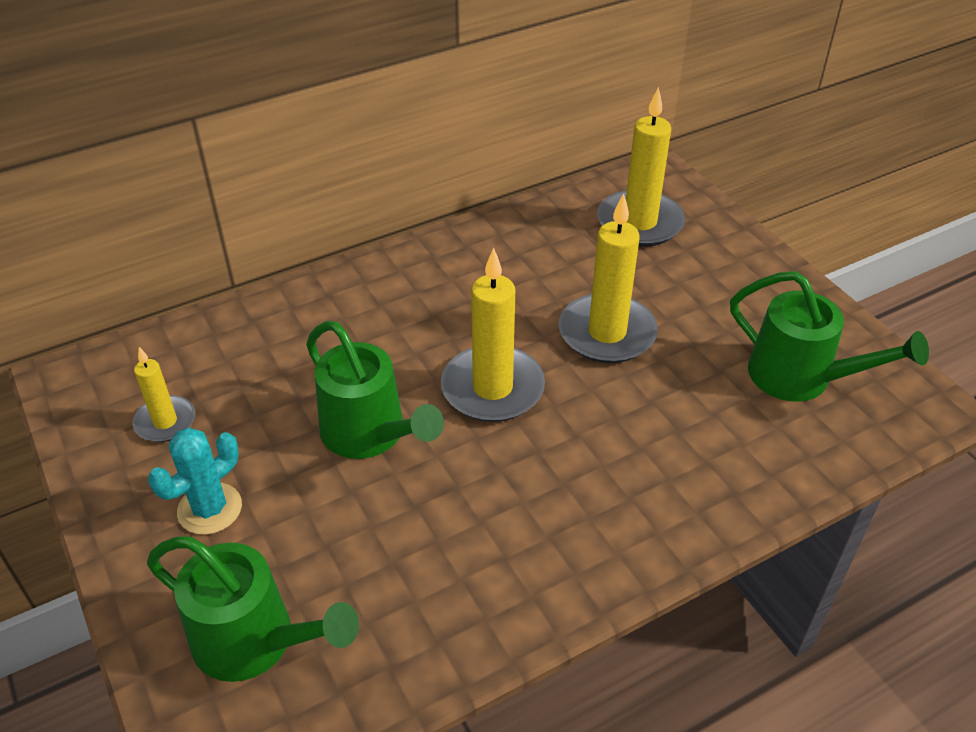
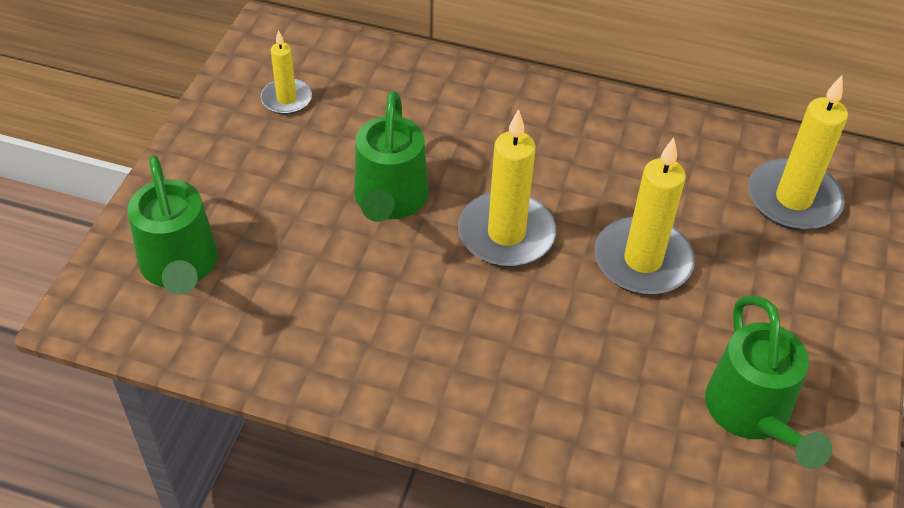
camera: 45 degrees right, 5 degrees up
(210, 509) = (247, 172): turquoise cactus -> none

